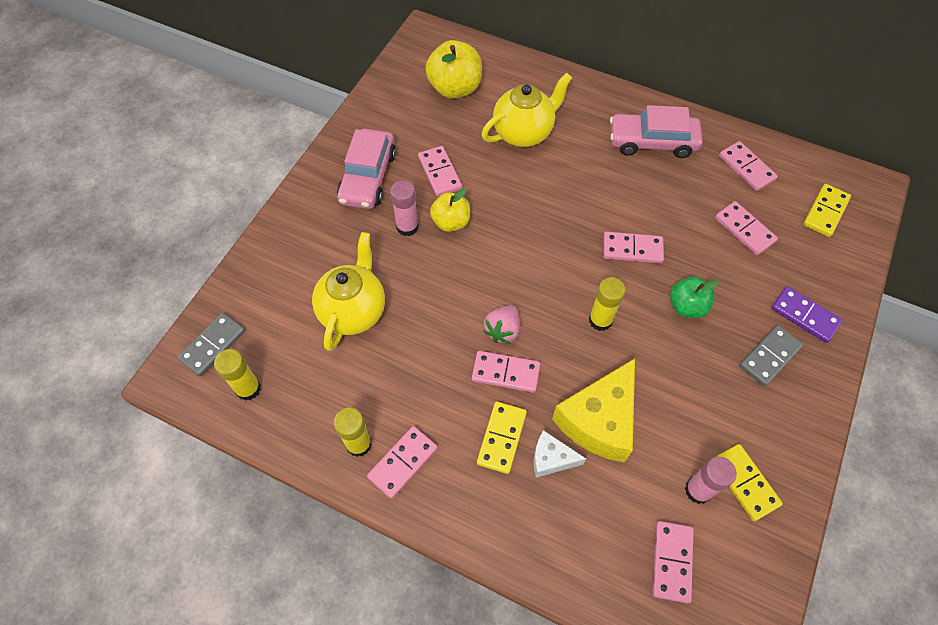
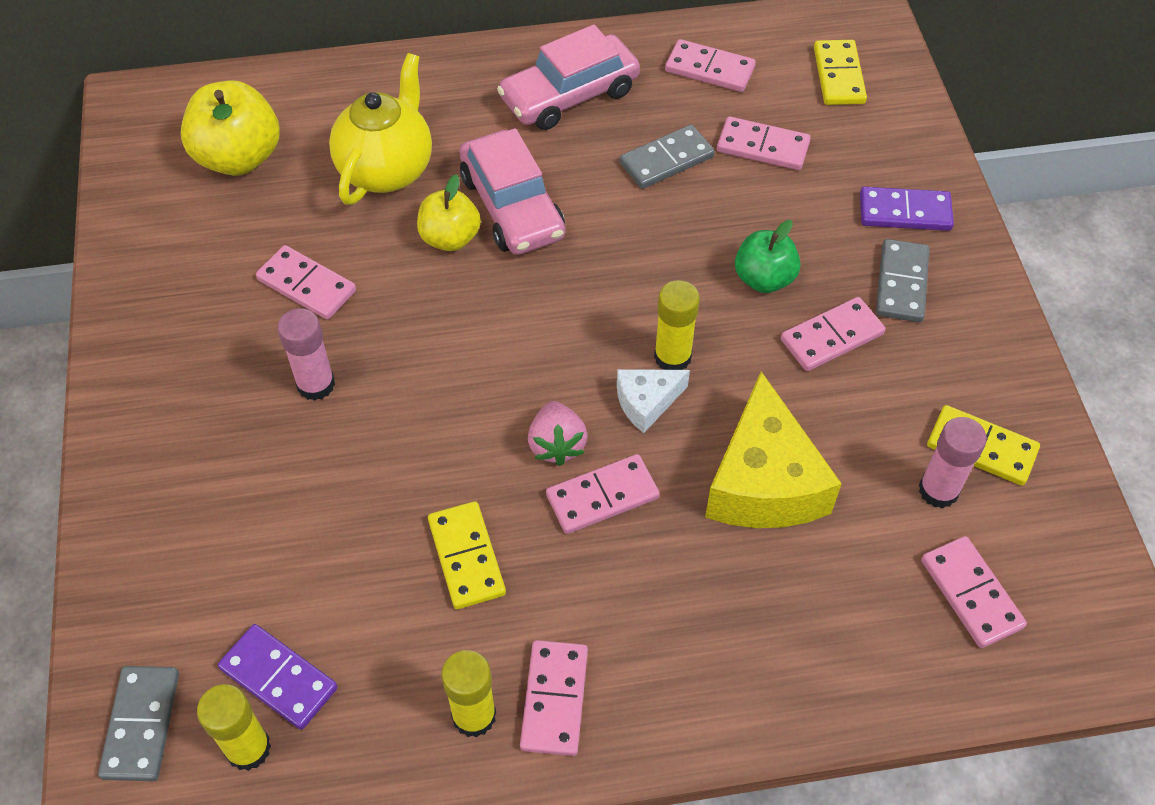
camera: 35 degrees left, 5 degrees down
(285, 363) = (278, 678): none -> purple domino
(353, 311) = (325, 544): yellow teapot -> none
(368, 177) = (201, 348): pink car -> pink car (512, 206)
(451, 222) = (375, 343): yellow apple -> yellow apple (450, 238)
(501, 438) = (660, 582): yellow domino -> yellow domino (466, 557)
(551, 459) = (741, 567): white cheese -> white cheese (646, 402)
(632, 249) = (645, 245): pink domino -> pink domino (831, 337)
(680, 207) = (666, 160): none -> grey domino

